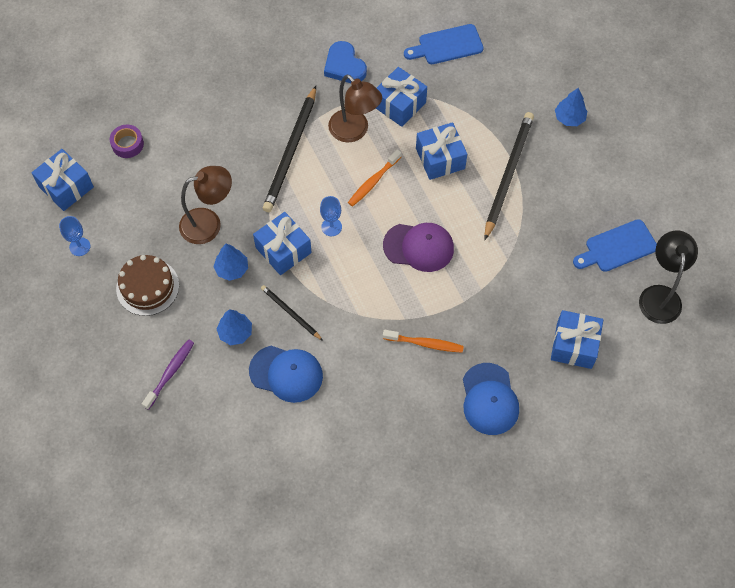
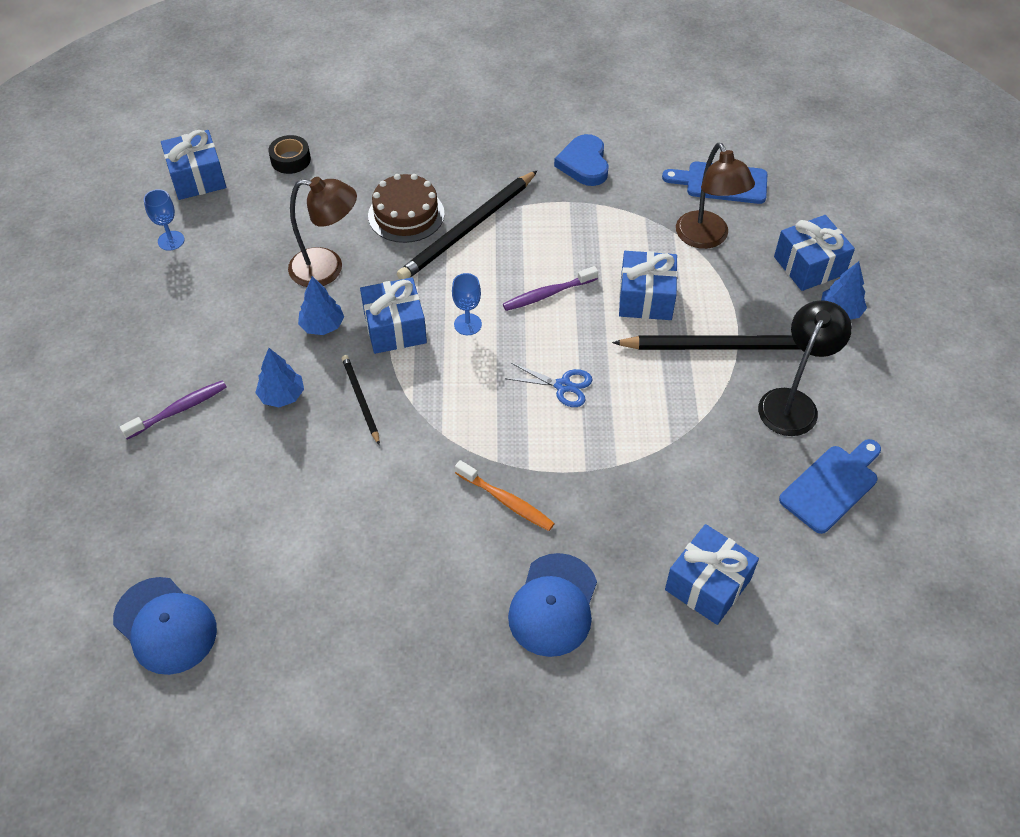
camera: 25 degrees right, 10 degrees down
(127, 144) = (290, 160): purple tape -> black tape
(147, 287) = (215, 308): brown cake -> brown cake (406, 214)
(286, 373) = (312, 466): blue cap -> blue cap (165, 626)
(354, 131) = (556, 234): brown lamp -> brown lamp (706, 238)
(373, 182) = (547, 294): orange toothbrush -> purple toothbrush
(399, 104) = (627, 224): blue gift -> blue gift (809, 266)
(419, 247) = (563, 386): purple cap -> blue scissors
(508, 174) = (724, 346): black pencil -> black pencil turned 45 degrees clockwise
(617, 247) = (831, 486): blue cutting board -> blue cutting board turned 135 degrees clockwise
(659, 295) = (864, 569): black lamp -> black lamp (792, 402)

